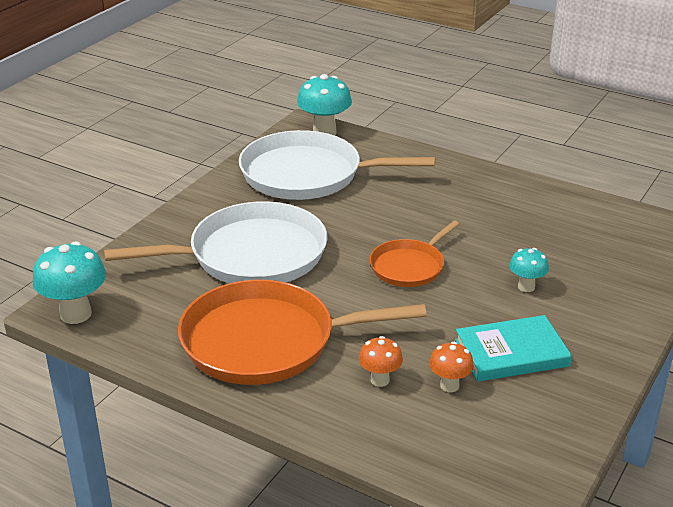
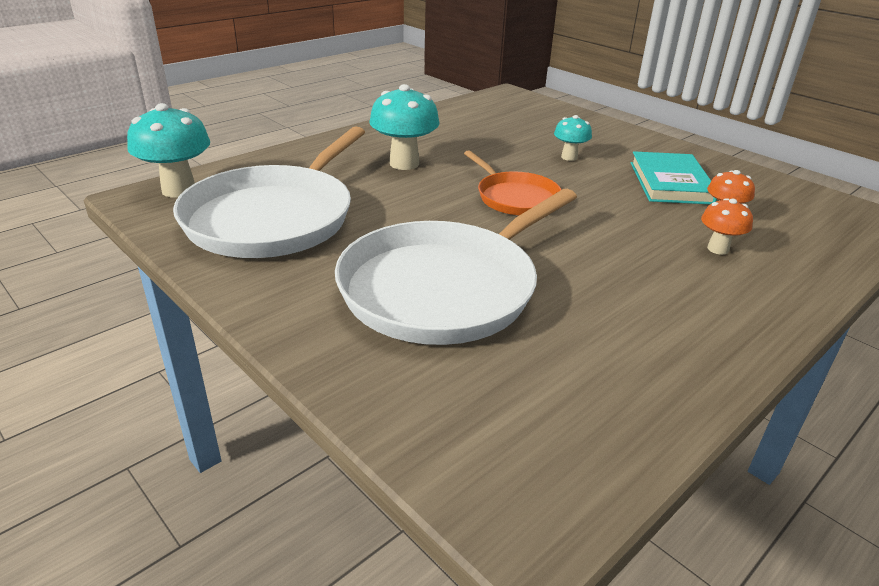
camera: 75 degrees left, 0 degrees up
(76, 314) = (550, 495): turquoise mushroom -> turquoise mushroom (404, 163)
(250, 255) = (445, 288): white pan -> white pan turned 135 degrees counterclockwise
(266, 341) = (646, 306): orange pan -> none

